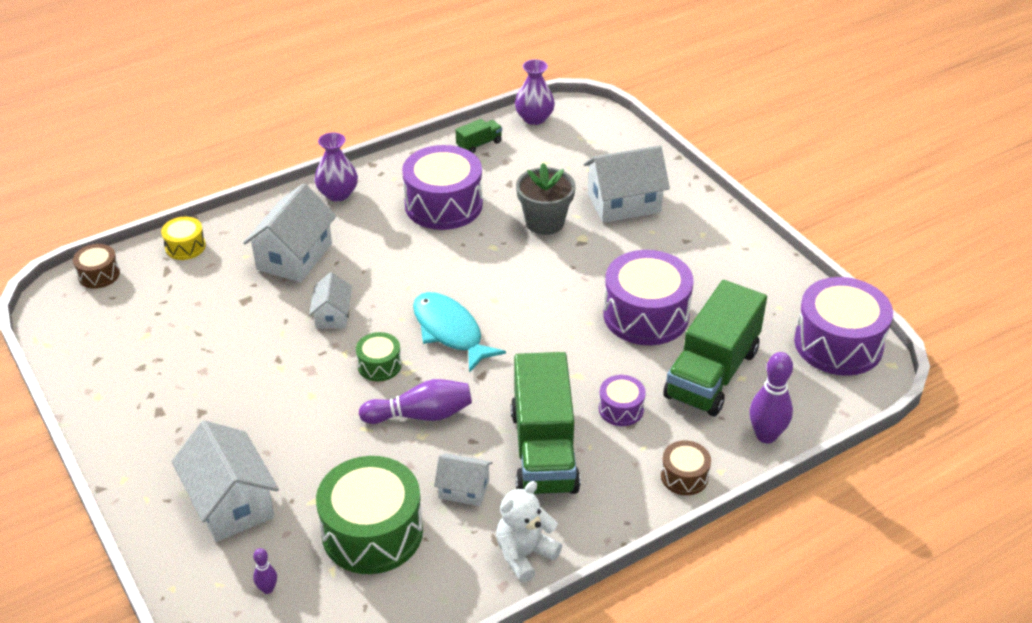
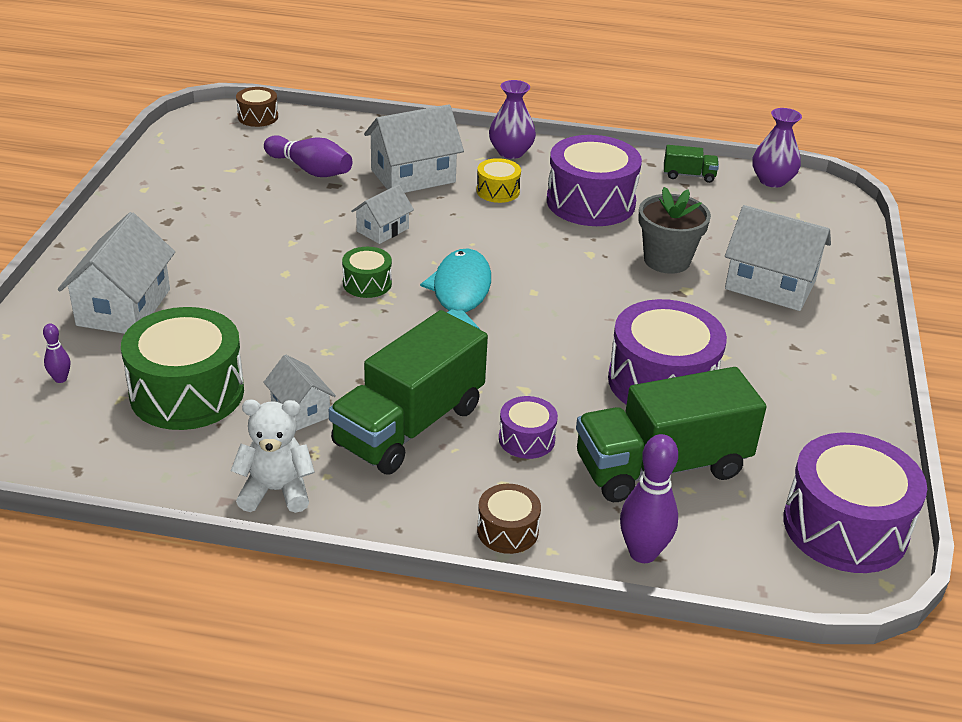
camera: 40 degrees right, 5 degrees down
(185, 247) = (342, 130): yellow drum -> yellow drum (498, 191)
(421, 415) = (347, 337): purple bowling pin -> purple bowling pin (310, 170)

